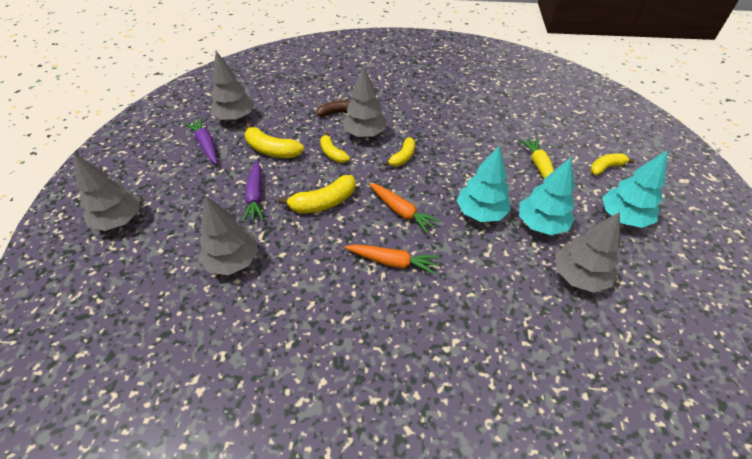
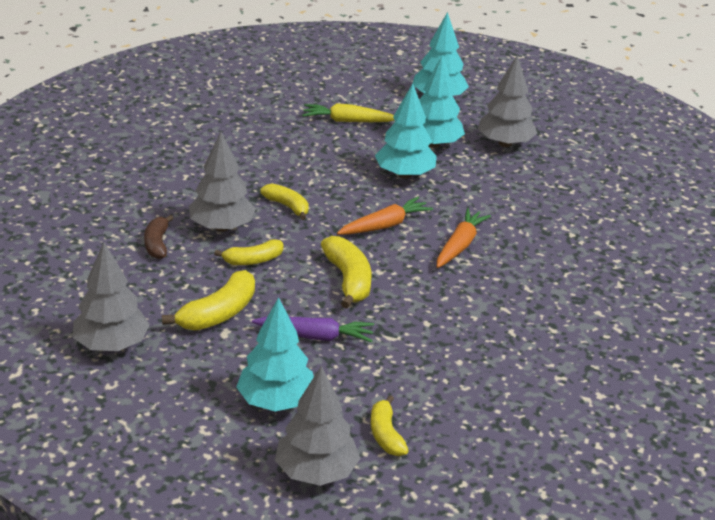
camera: 80 degrees left, 15 degrees down
(187, 190) = (276, 402): none -> turquoise tree
(206, 145) = (172, 380): purple carrot -> none
(233, 261) = (427, 363): grey tree -> none
(606, 167) = (364, 84): yellow banana -> yellow banana (386, 435)

